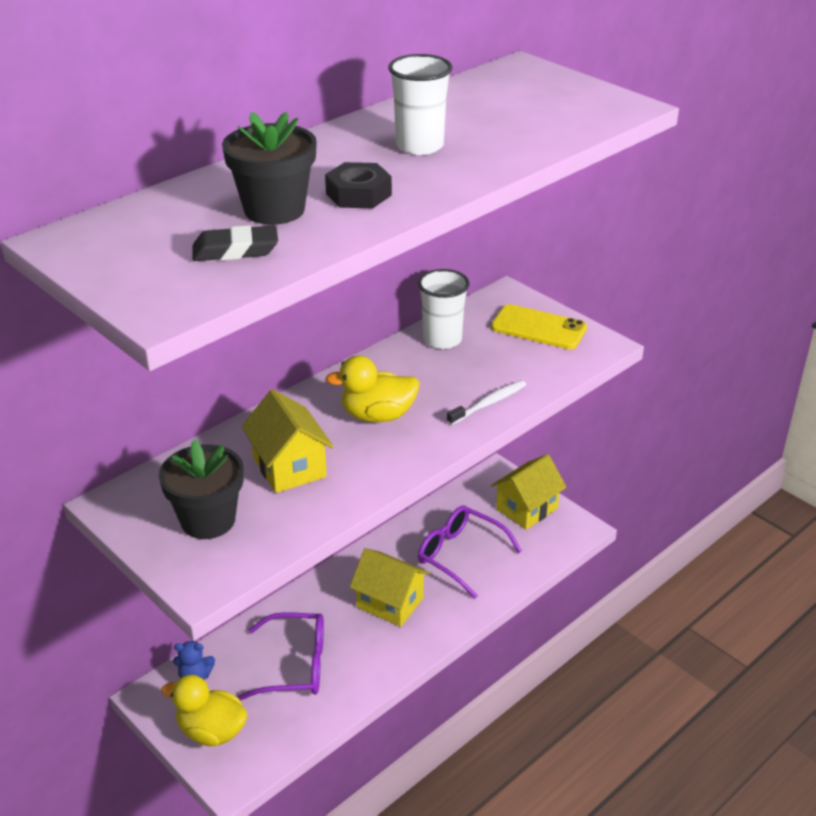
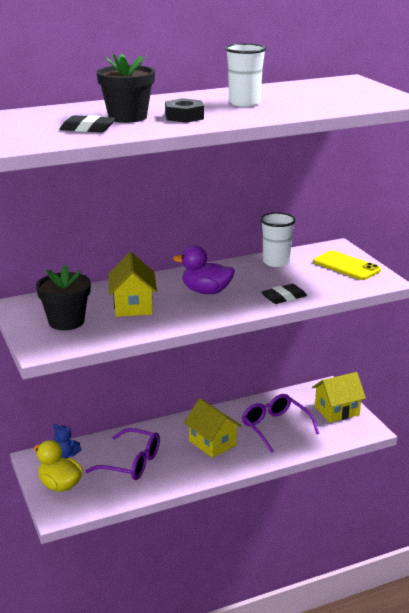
camera: 20 degrees right, 10 degrees down
(377, 415) = (206, 291): yellow duck -> purple duck
(488, 403) = (284, 297): white toothbrush -> black eraser

